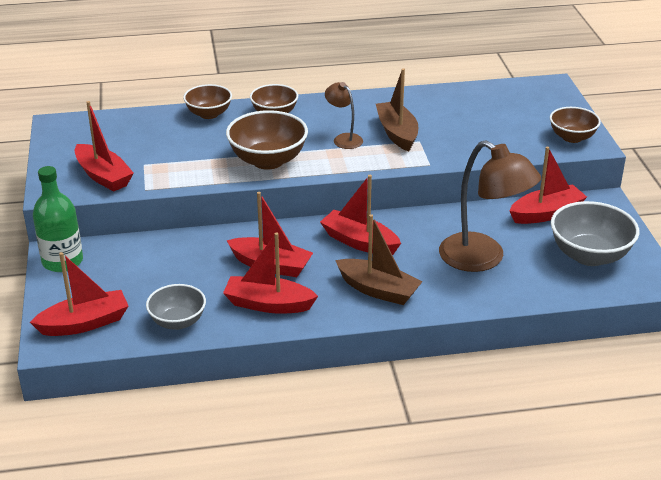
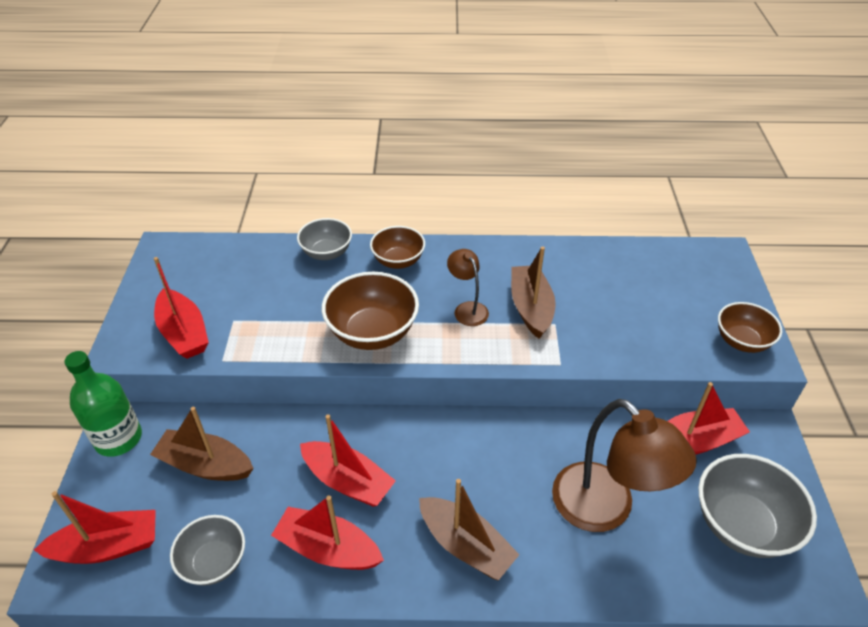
camera: 10 degrees right, 10 degrees up
(146, 269) = (205, 465): none -> brown boat
(209, 114) = (326, 253): brown bowl -> grey bowl
(359, 242) = (460, 457): red boat -> none

